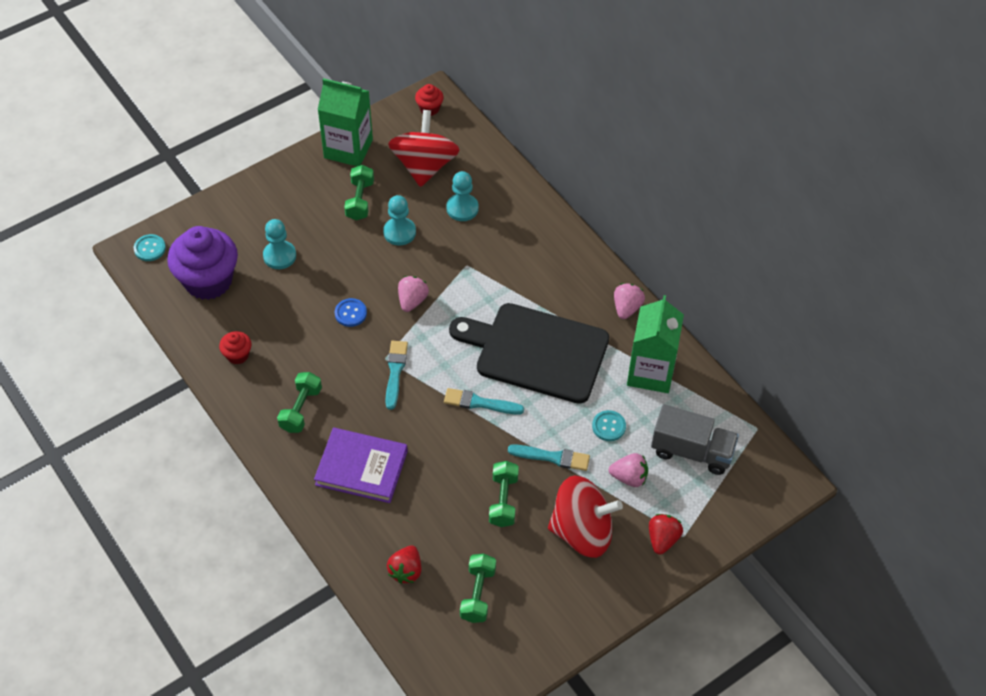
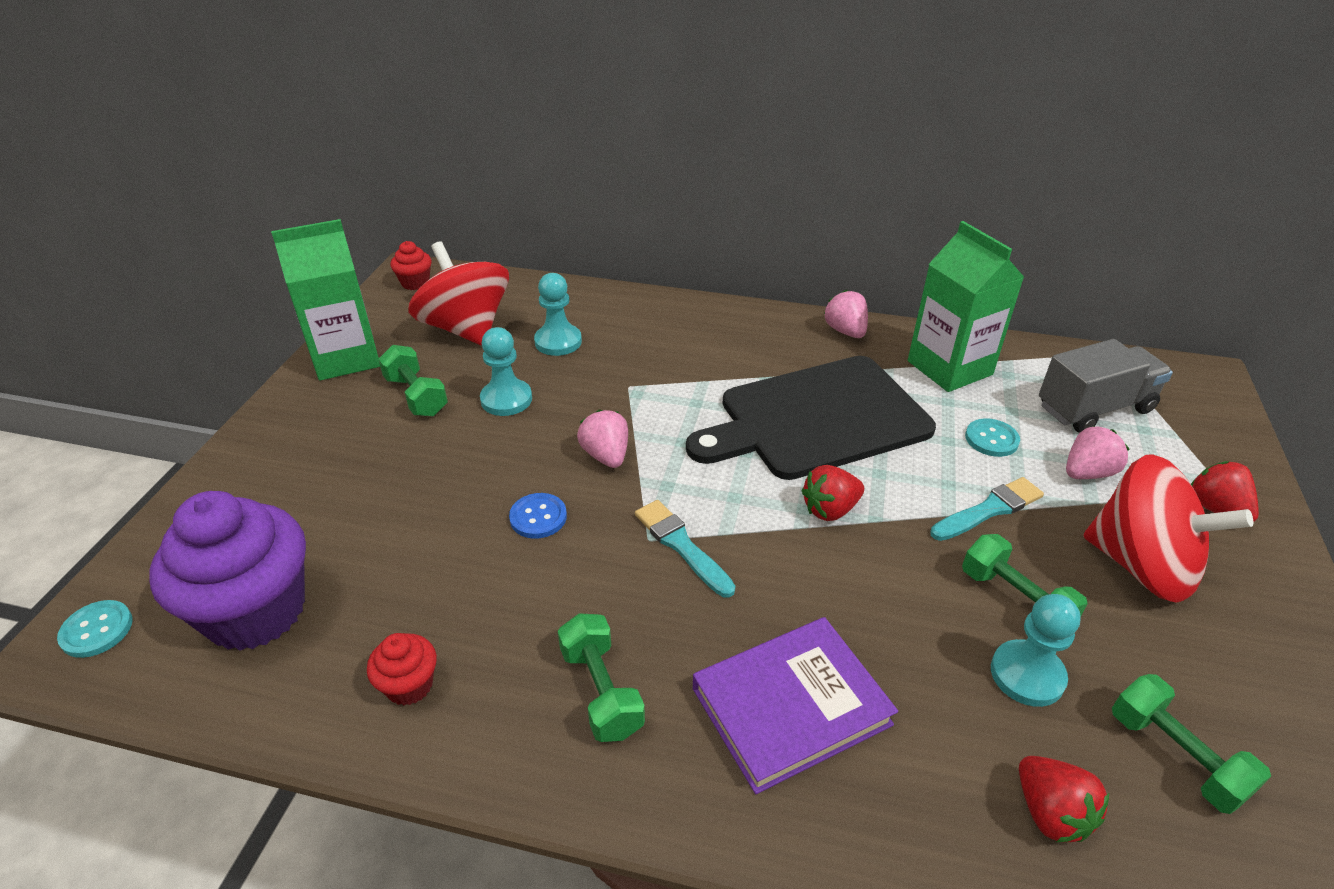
camera: 40 degrees left, 15 degrees down
(279, 256) = (355, 512): turquoise pawn -> turquoise pawn (1027, 675)
(480, 403) = (830, 509): turquoise brush -> red strawberry
(582, 531) = (1141, 565): red spinning top -> red spinning top turned 75 degrees clockwise

